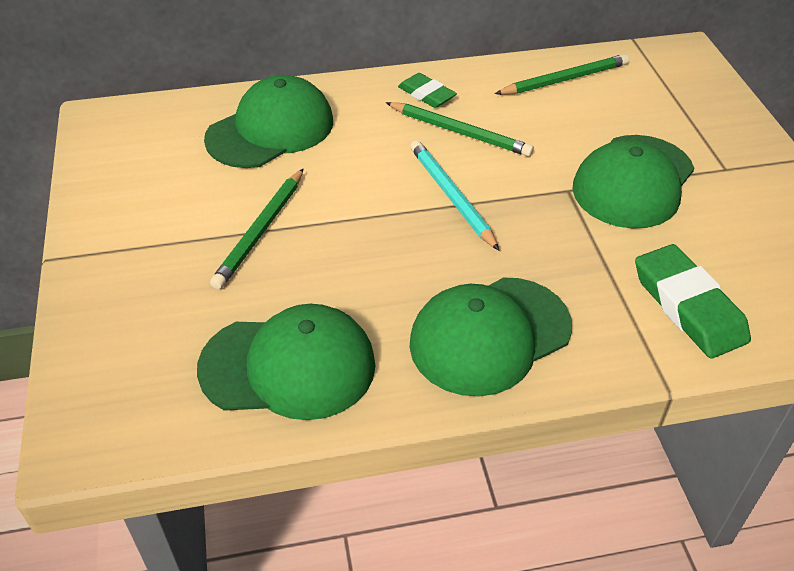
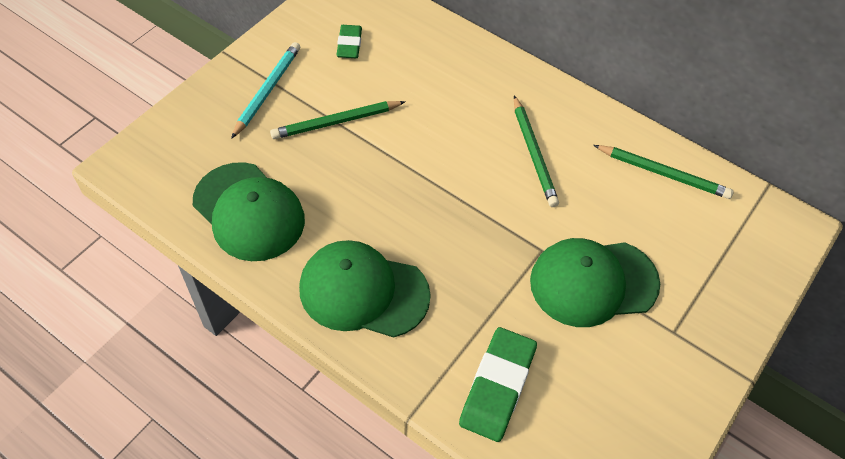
camera: 45 degrees right, 10 degrees up
(271, 130) = (426, 60): green cap -> none
(426, 94) = (552, 110): green eraser -> green eraser (349, 44)
(451, 196) = (465, 191): turquoise pencil -> turquoise pencil (267, 91)

